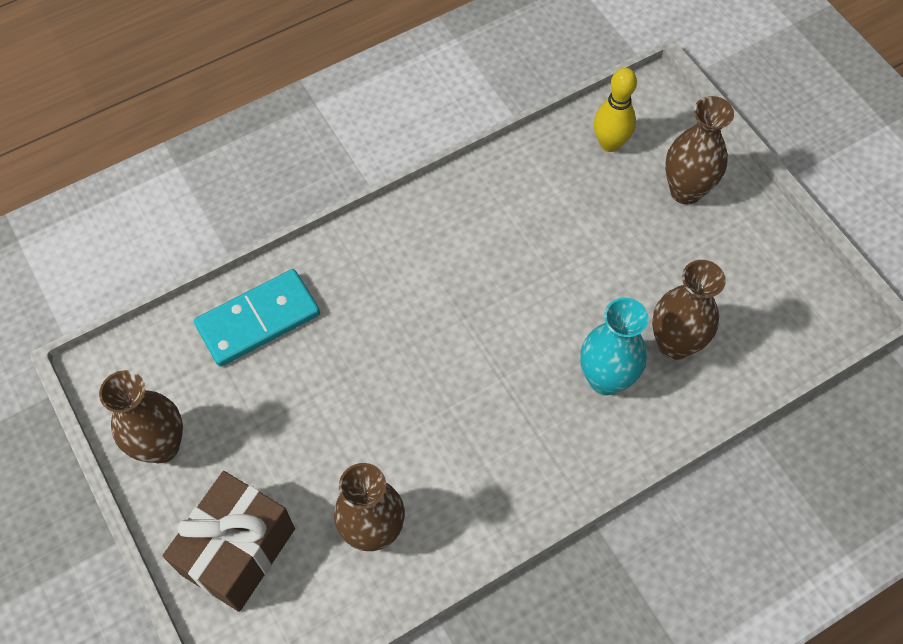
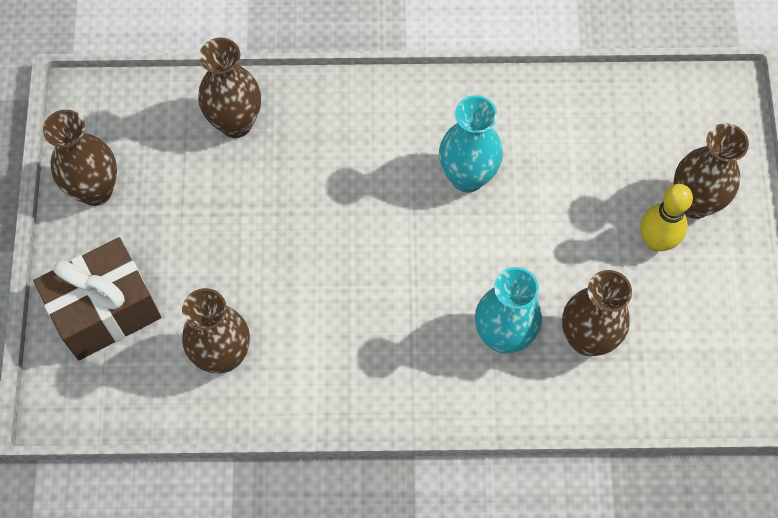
camera: 30 degrees right, 5 degrees up
(258, 320) = (235, 123): turquoise domino -> brown vase
(490, 263) = (467, 177): none -> turquoise vase
(610, 144) = (651, 121): yellow bowling pin -> yellow bowling pin (656, 241)

